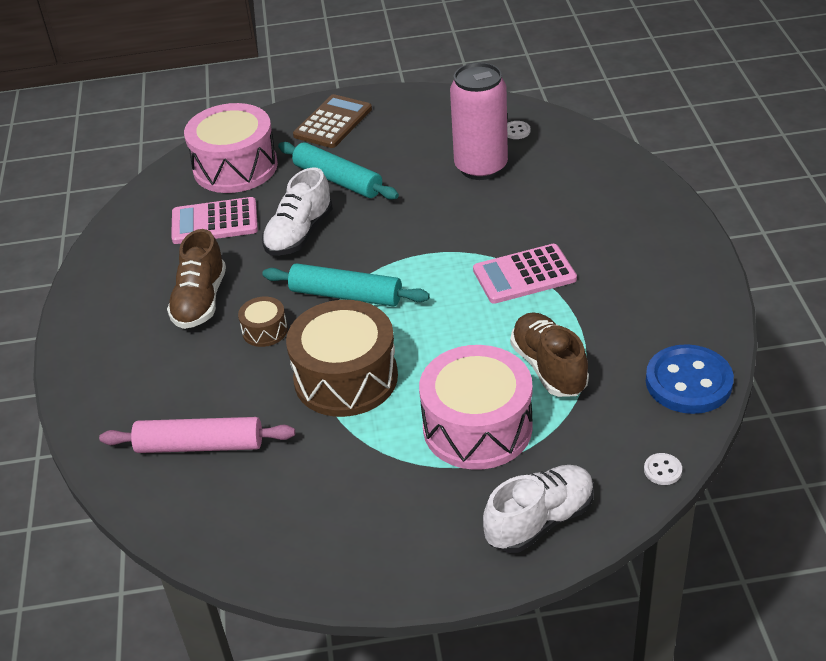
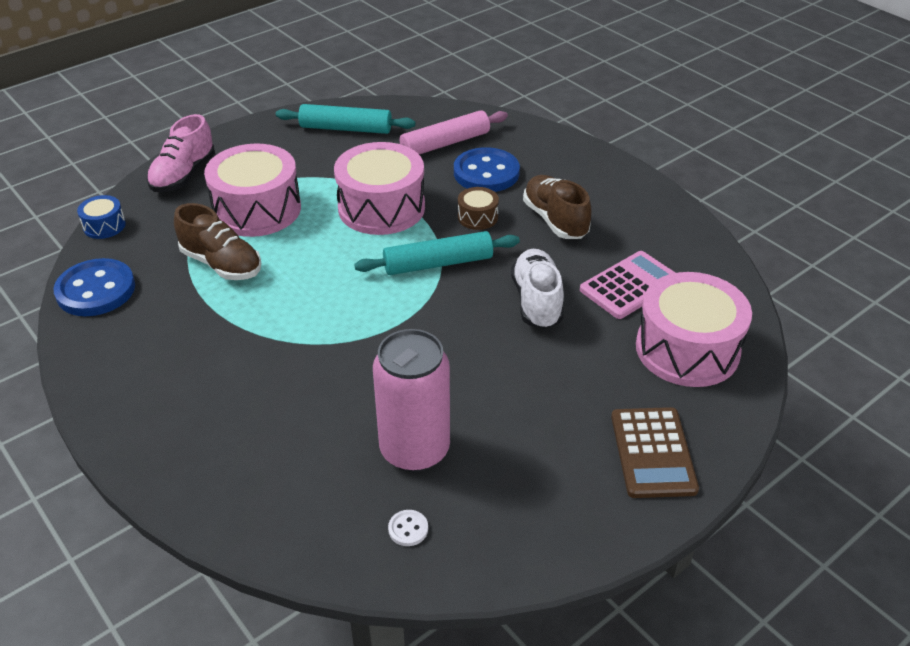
camera: 145 degrees right, 0 degrees up
(201, 383) = (486, 173): none -> blue button
(338, 180) = (562, 373): turquoise rolling pin -> turquoise rolling pin (346, 129)
(346, 378) = (381, 208): brown drum -> pink drum
(524, 275) = (286, 335): pink calculator -> none
(540, 521) = (183, 175): white shoe -> pink shoe
(662, 470) = (104, 226): white button -> blue drum

